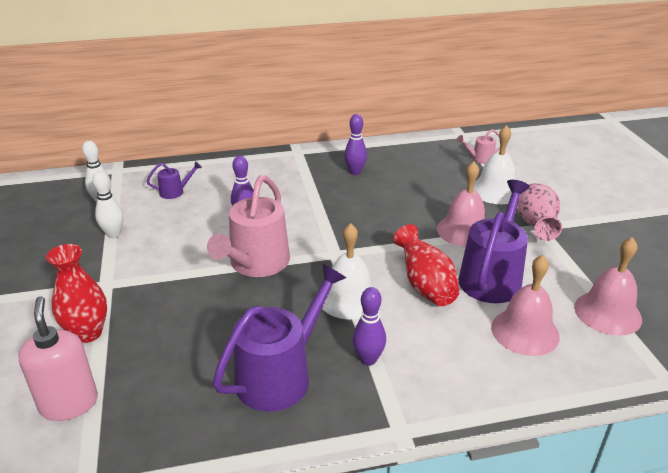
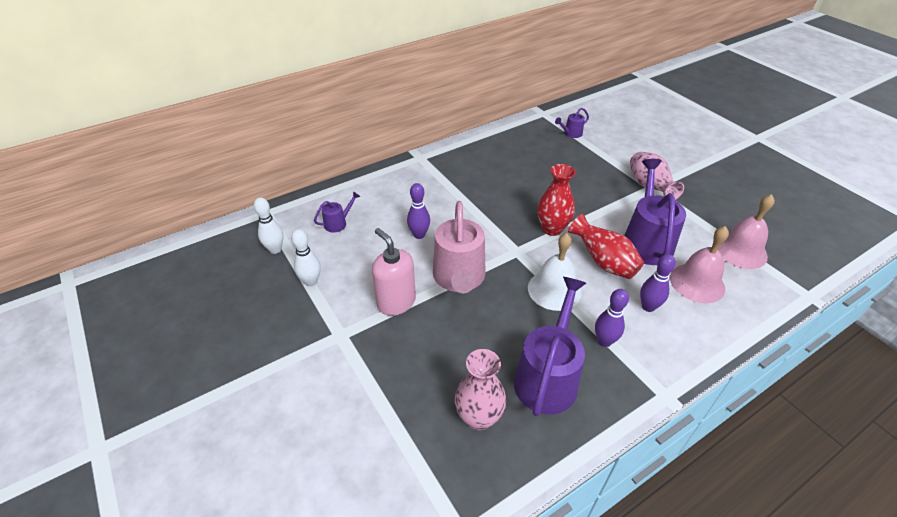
camera: 20 degrees left, 10 degrees up
(69, 403) = (391, 462): pink soap dispenser -> pink soap dispenser (396, 302)
(87, 333) = (358, 388): red vase -> red vase (552, 229)
(181, 391) = (478, 417): none -> pink vase
(355, 172) = (482, 167): purple bowling pin -> purple bowling pin (648, 307)
(464, 230) = (600, 204): pink bell -> none
(480, 158) = (571, 133): pink watering can -> purple watering can
(495, 191) = (601, 161): white bell -> none

